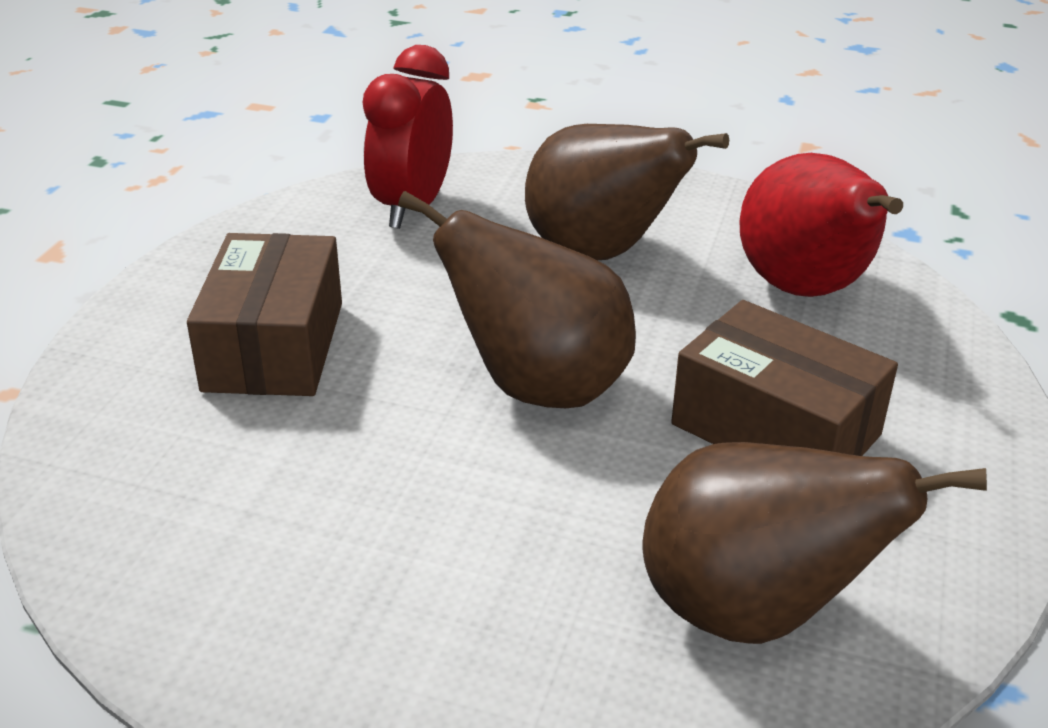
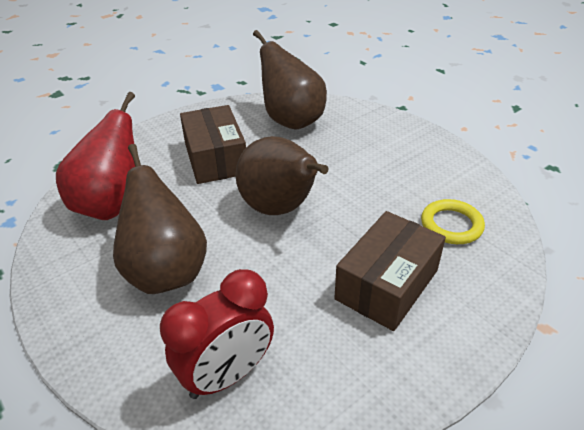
camera: 145 degrees left, 5 degrees up
(195, 480) = (451, 225): none -> yellow ring

